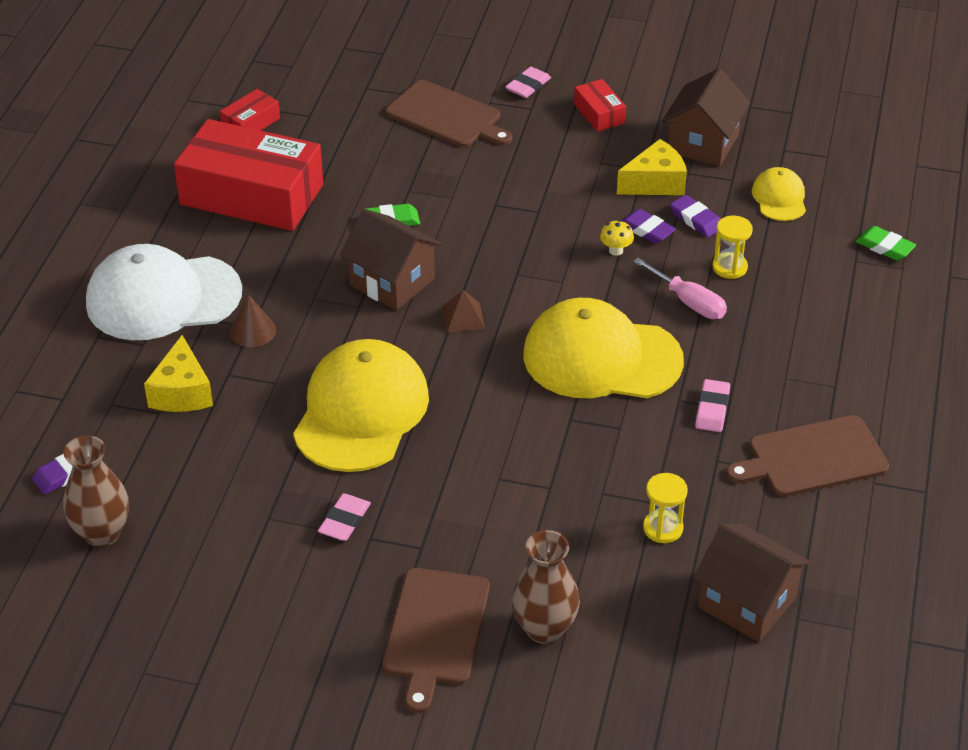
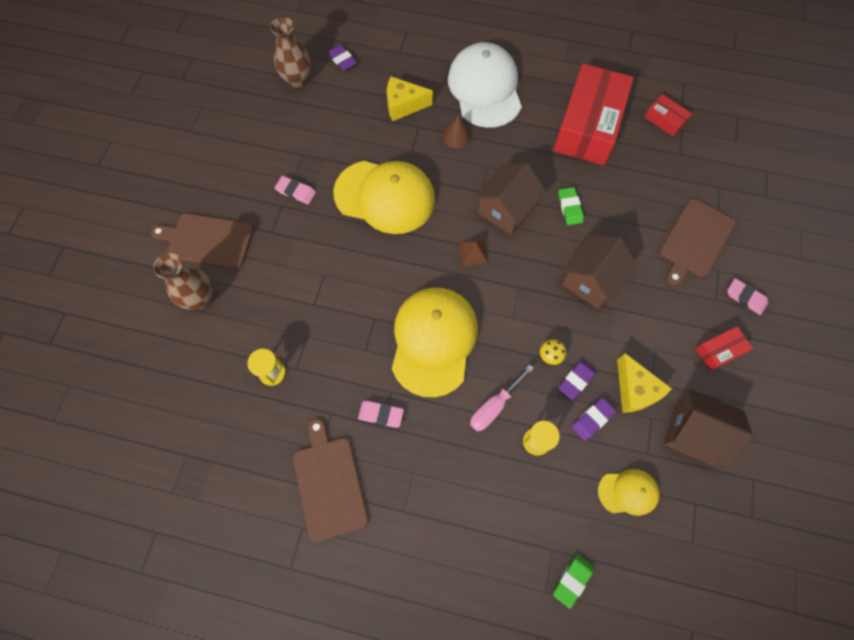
camera: 90 degrees right, 25 degrees up
(747, 603) = (203, 422): brown house -> brown house (591, 281)

